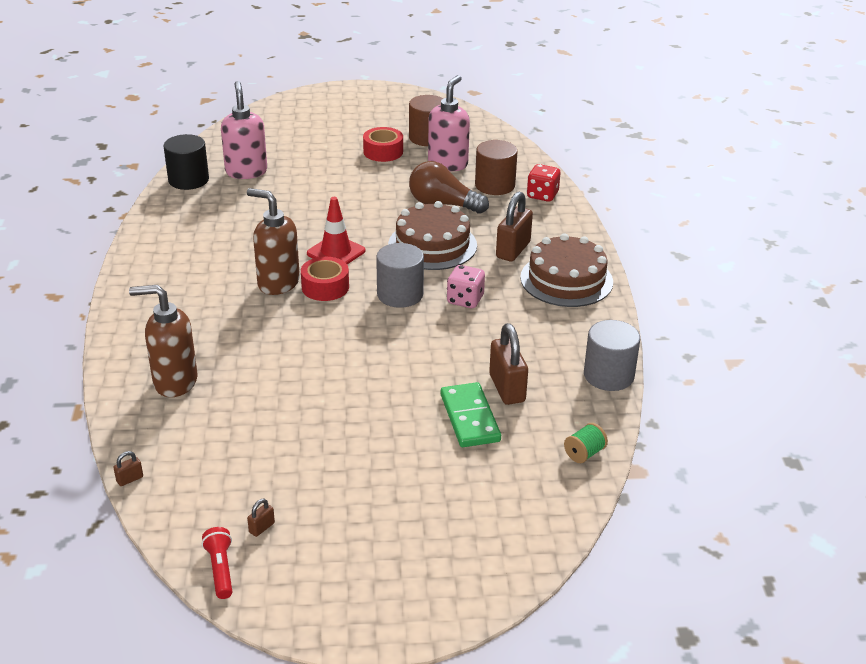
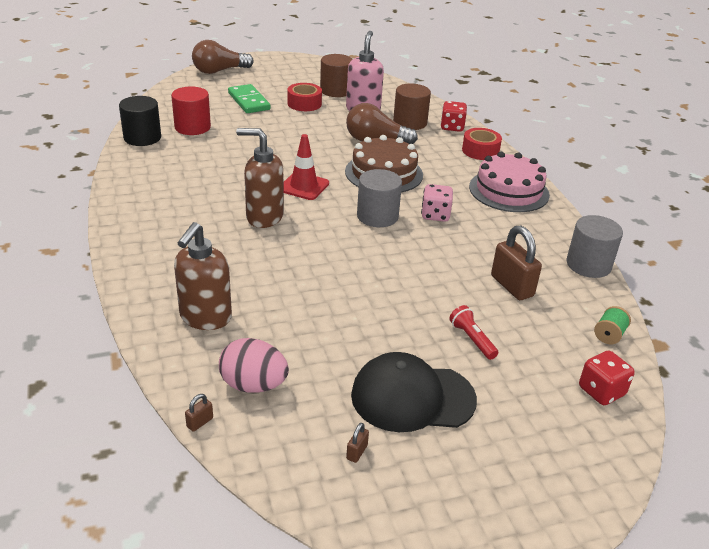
camera: 15 degrees left, 0 degrees up
(174, 382) = (205, 318): brown soap dispenser -> brown soap dispenser turned 60 degrees counterclockwise
(193, 452) = (253, 385): none -> pink egg
(220, 569) = (335, 505): red flashlight -> red flashlight (472, 339)
(246, 171) = (192, 127): pink soap dispenser -> red cylinder
(304, 103) = (219, 71): none -> brown light bulb
(325, 287) = (308, 216): red tape -> red tape (480, 151)
(340, 486) = (412, 397): none -> black cap
(470, 418) = (495, 316): green domino -> green domino (249, 101)
(513, 250) = (452, 171): brown padlock -> none
(539, 508) = (601, 391): none -> red dice
(566, 280) = (509, 190): brown cake -> pink cake

